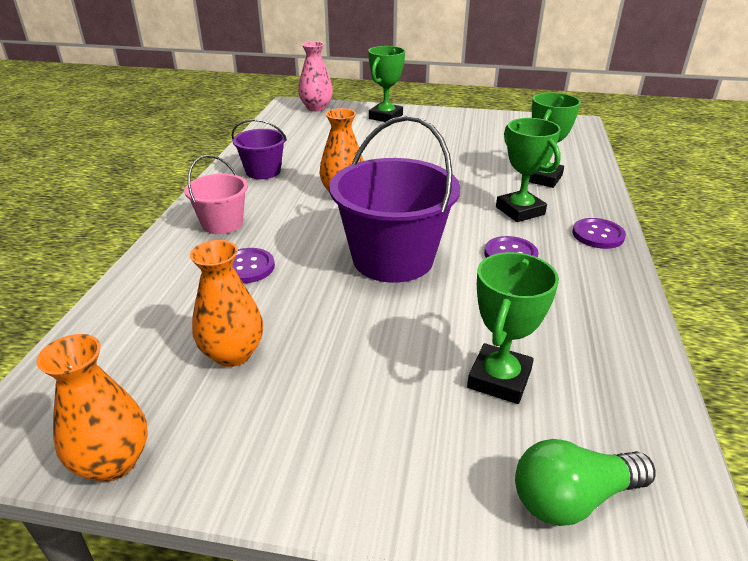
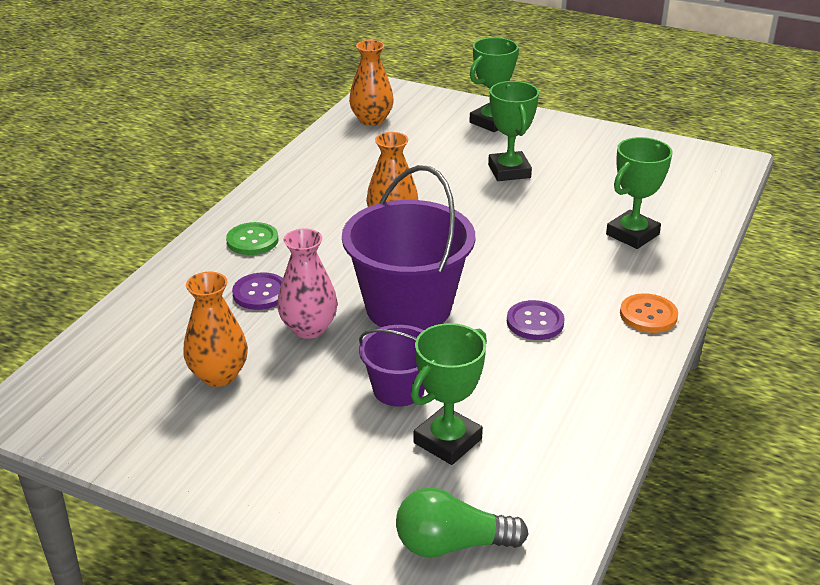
camera: 15 degrees right, 0 degrees up
(113, 462) = (98, 445): orange vase -> orange vase (371, 120)
(222, 223) = (252, 240): pink bucket -> green button
(263, 171) = (317, 182): purple bucket -> purple bucket (398, 389)
(316, 108) = (413, 98): pink vase -> pink vase (309, 328)
(520, 211) = (578, 272): green trophy -> green trophy (509, 171)
(598, 235) = (648, 315): purple button -> orange button

